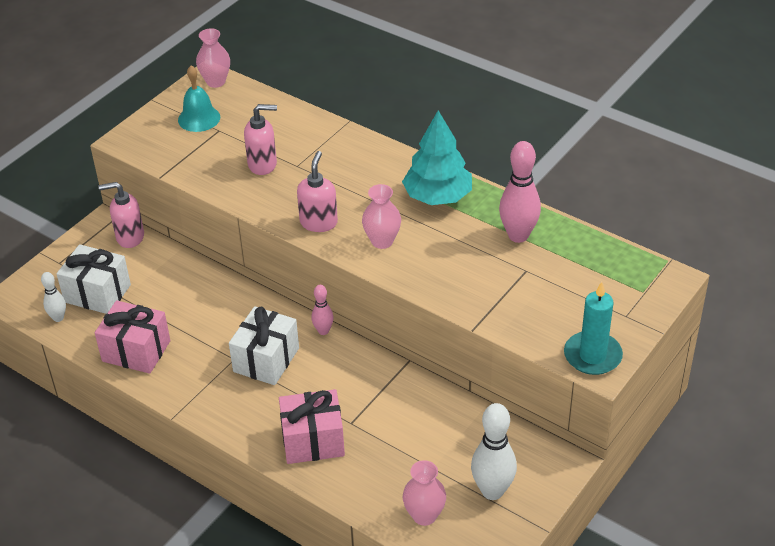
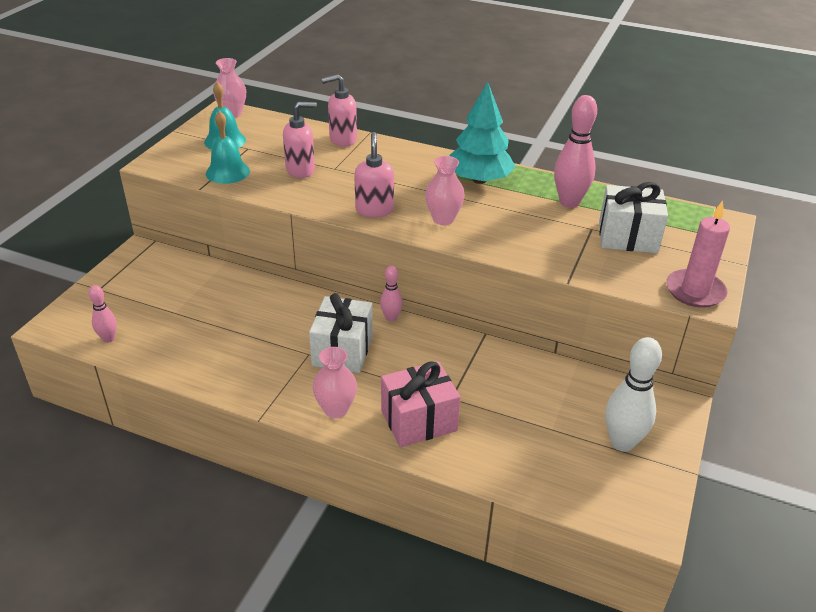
camera: 15 degrees left, 5 degrees down
(58, 318) = (108, 338): white bowling pin -> pink bowling pin
(97, 293) = (147, 311): white gift -> white gift (628, 237)
(129, 237) = (169, 259): pink soap dispenser -> pink soap dispenser (342, 140)
(136, 351) = (202, 359): pink gift -> none
(191, 159) = (227, 172): none -> turquoise bell
(424, 515) = (565, 478): pink vase -> pink vase (336, 409)
(592, 356) = (695, 291): turquoise candle -> pink candle

